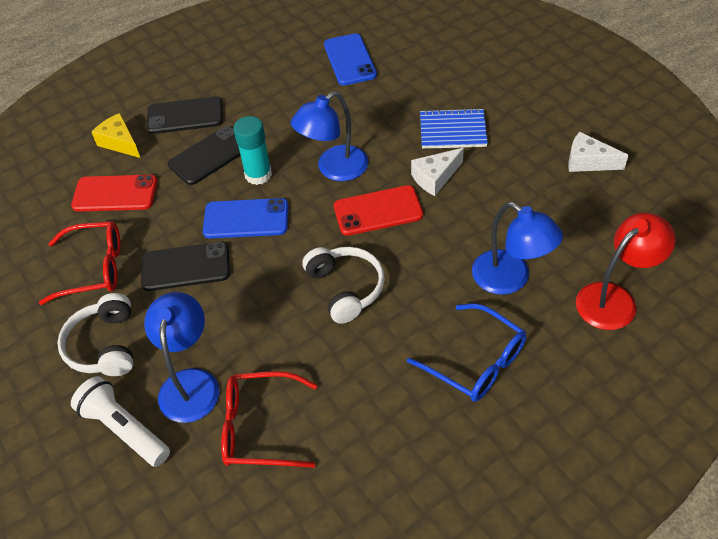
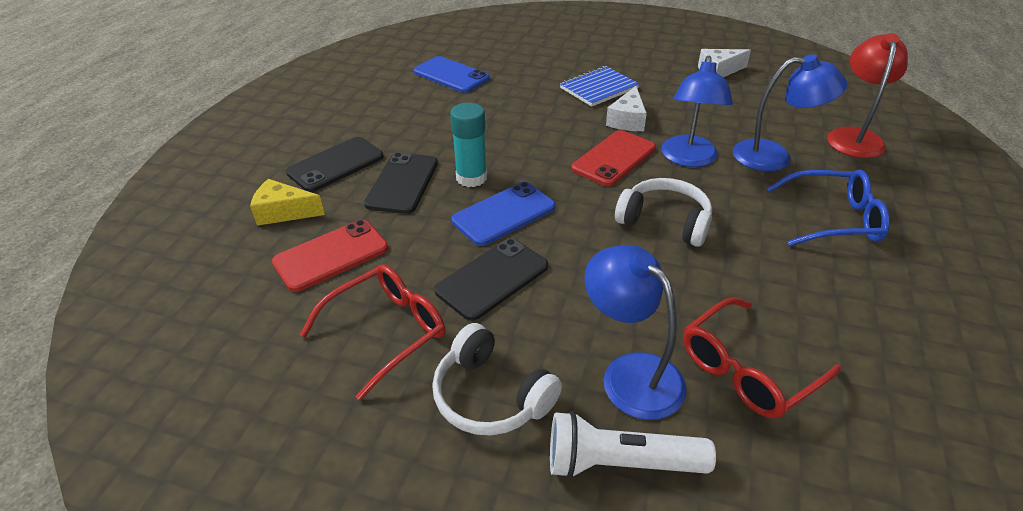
camera: 40 degrees left, 10 degrees down
(334, 169) = (537, 147): blue lamp -> blue lamp (688, 159)

